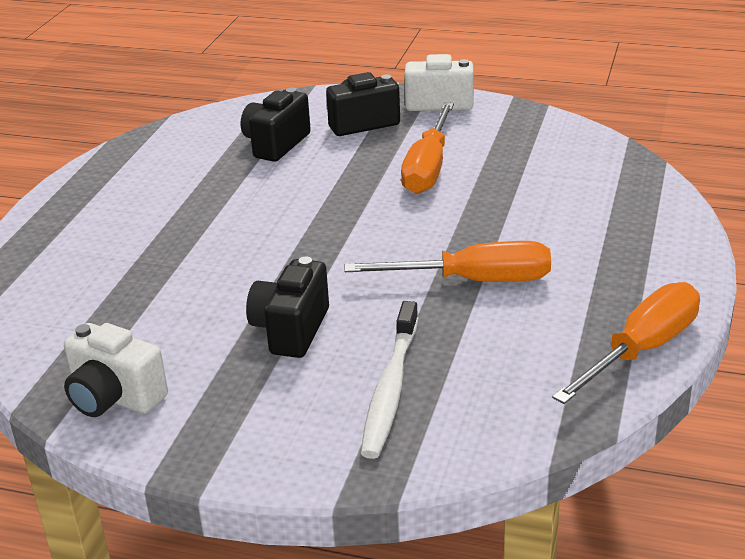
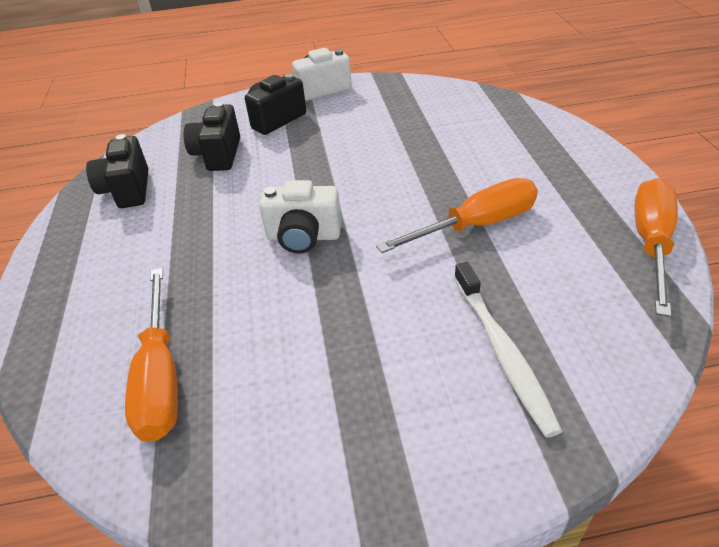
camera: 25 degrees left, 10 degrees up
(114, 398) = (253, 470): white camera -> white camera (303, 237)
(291, 330) = (368, 324): black camera -> black camera (127, 190)
(428, 168) = (358, 141): orange screwdriver -> orange screwdriver (160, 376)

